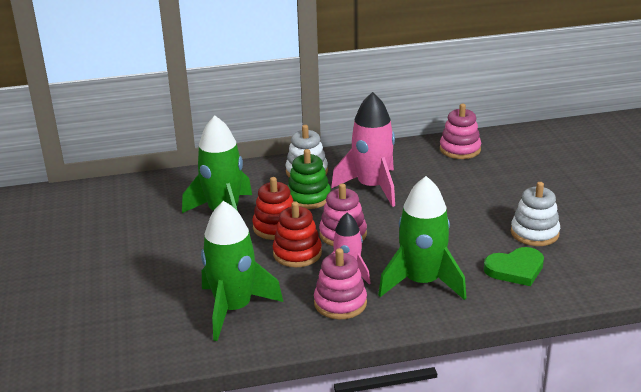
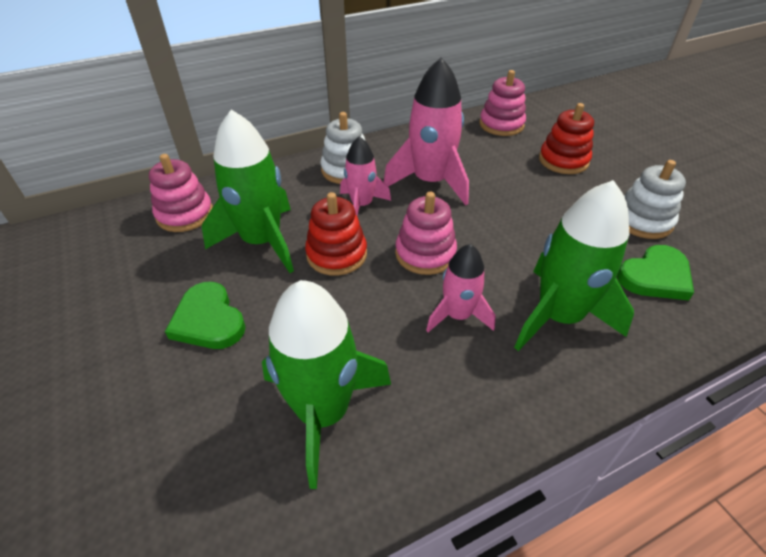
camera: 15 degrees left, 15 degrees up
(174, 254) = (208, 320): none -> green heart
(297, 253) = (379, 293): red stacking toy -> red stacking toy (563, 160)
(308, 198) = (362, 205): green stacking toy -> pink rocket
(340, 303) = (471, 372): pink stacking toy -> pink stacking toy (185, 214)

